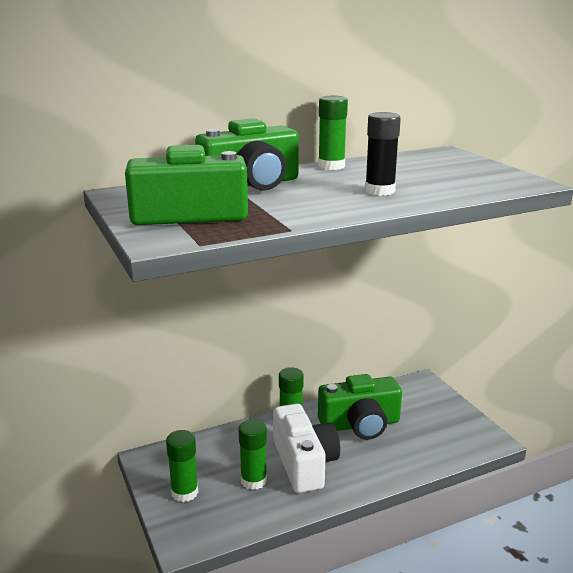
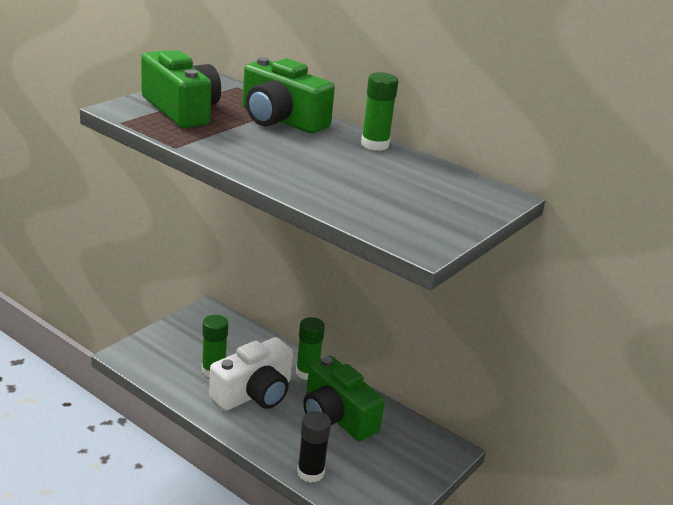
camera: 60 degrees right, 5 degrees up
(184, 492) = (179, 339): green glue stick -> none
(379, 191) = (313, 171): black glue stick -> black glue stick (310, 472)

